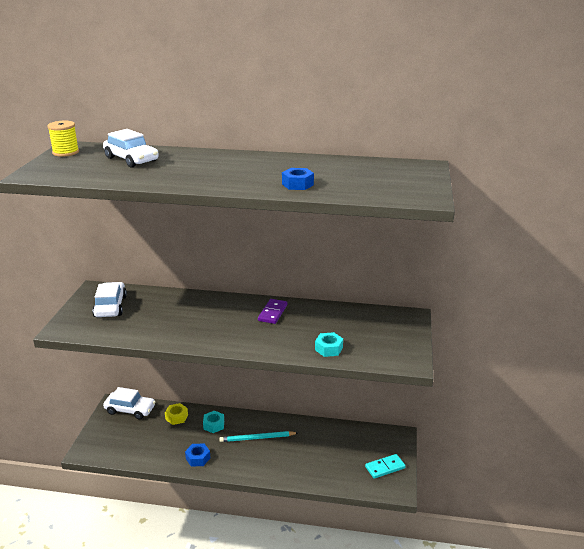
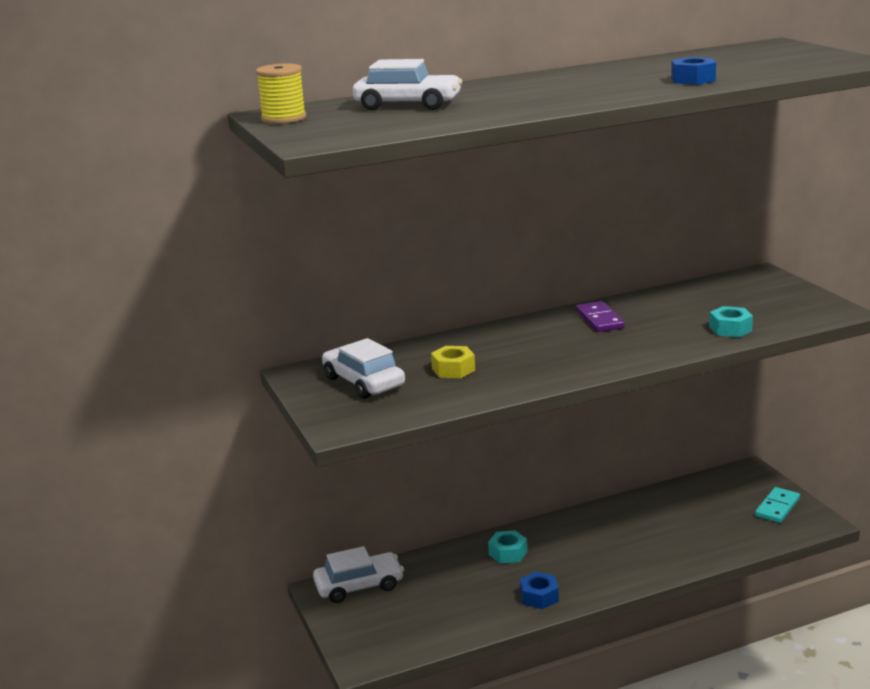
camera: 30 degrees left, 5 degrees down
(176, 417) = (442, 566): yellow nut -> yellow nut (453, 369)
(257, 438) = (586, 543): turquoise pencil -> none

